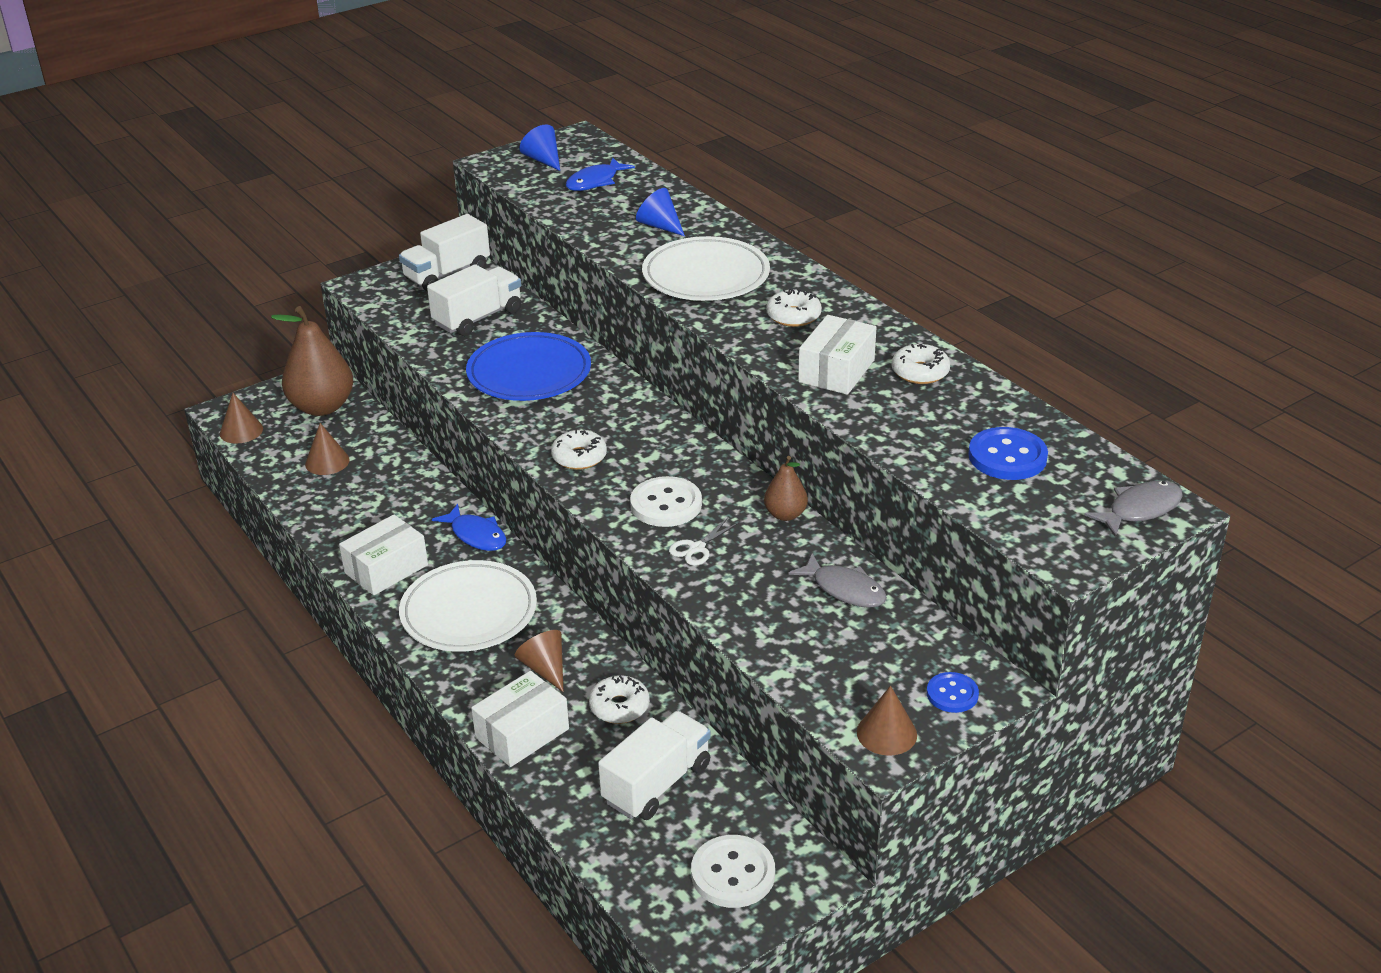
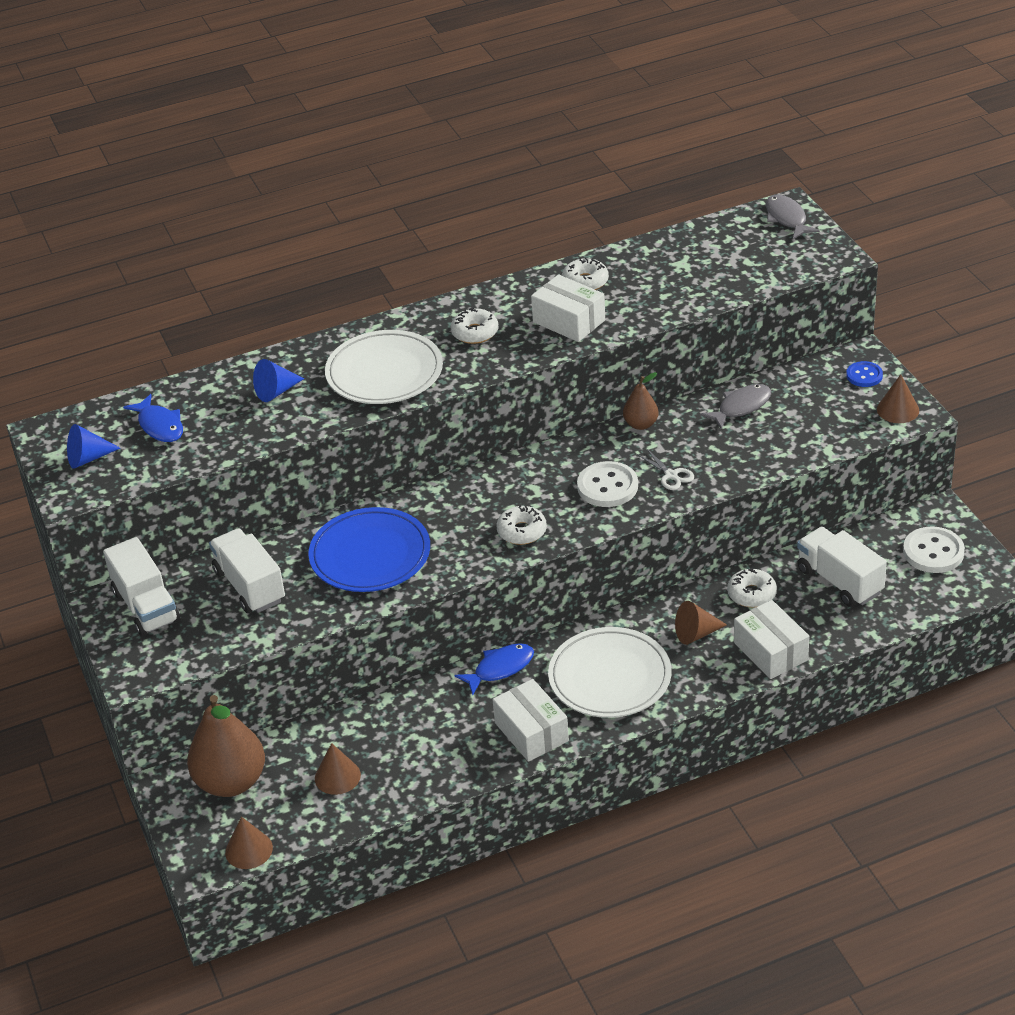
camera: 75 degrees left, 5 degrees up
(1007, 457) = (710, 260): blue button -> none

